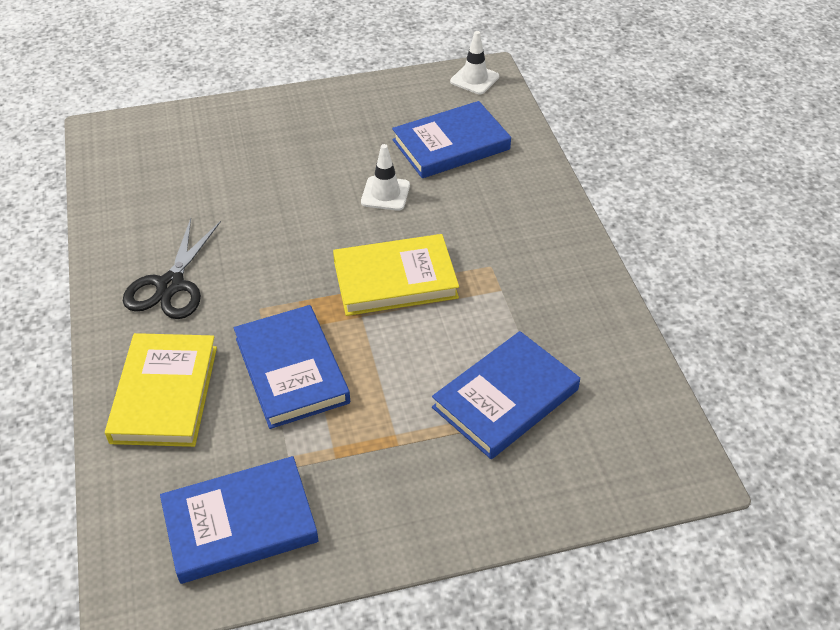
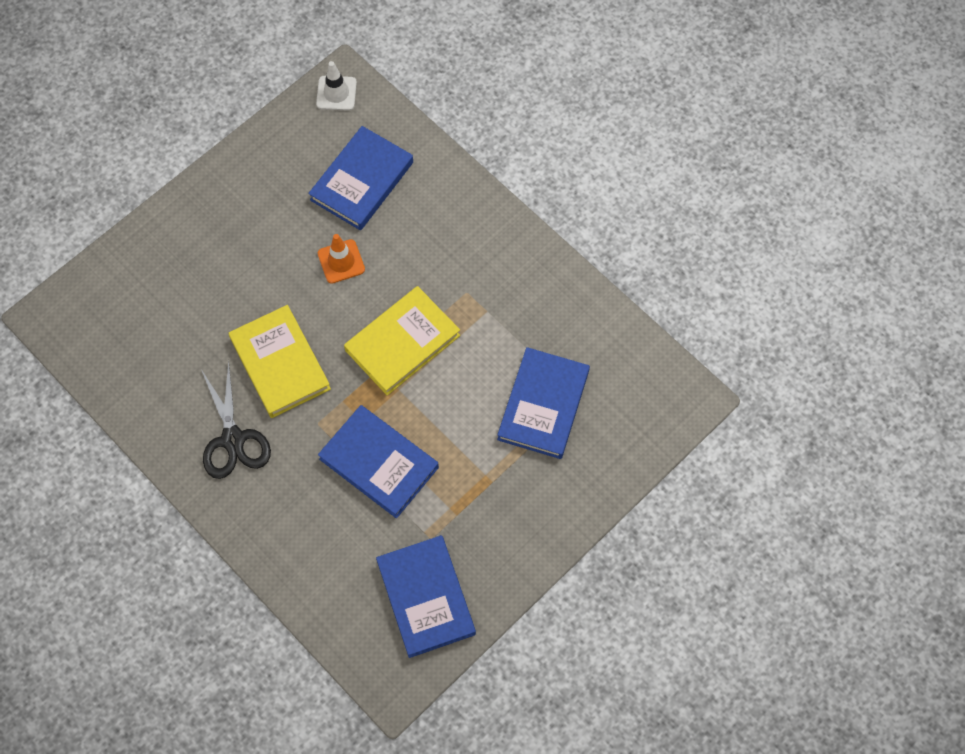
camera: 30 degrees left, 20 degrees up
(164, 394) = (301, 532): yellow book -> yellow book (280, 364)
(240, 523) = (426, 597): blue book -> blue book turned 60 degrees counterclockwise
(385, 194) = (341, 261): white traffic cone -> orange traffic cone

